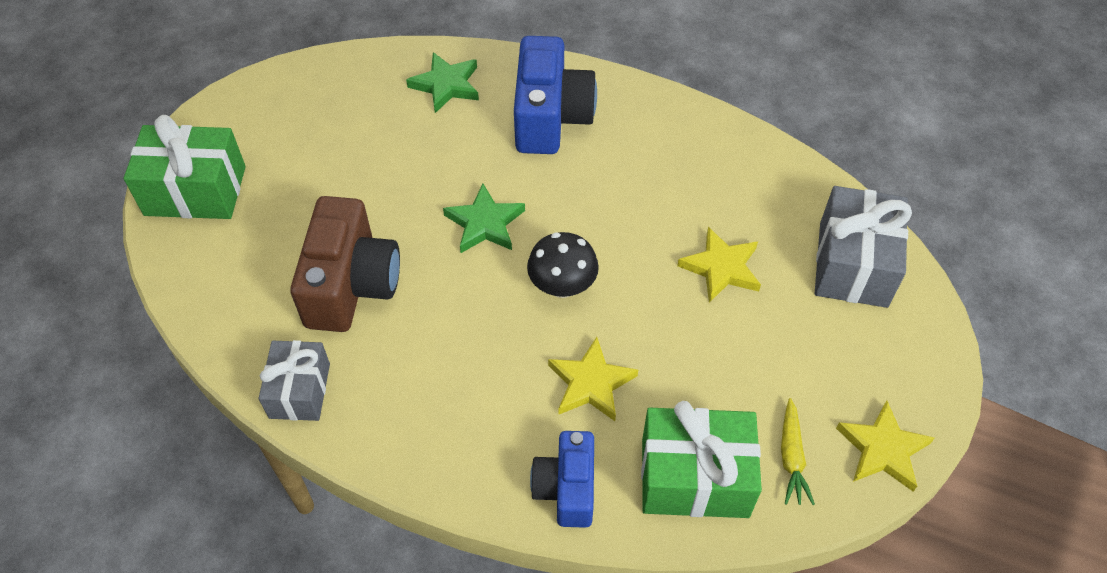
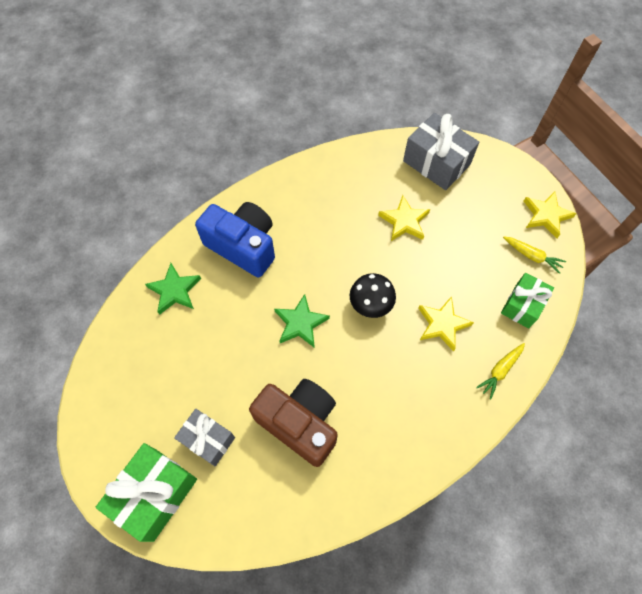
camera: 60 degrees left, 10 degrees up
(299, 390) = (362, 490): grey gift -> grey gift (208, 440)
(566, 488) = (500, 370): blue camera -> yellow carrot
(694, 477) = (522, 305): green gift -> green gift, size x0.65

